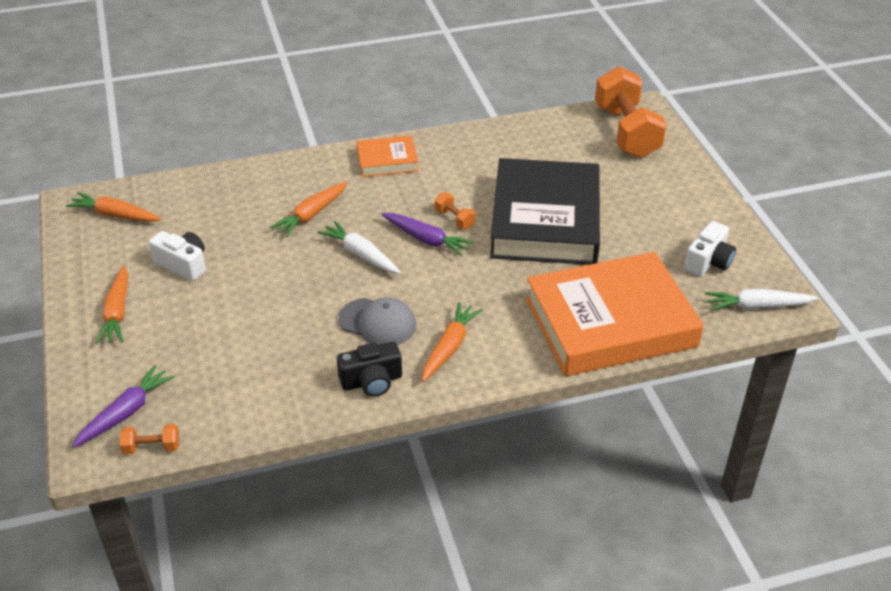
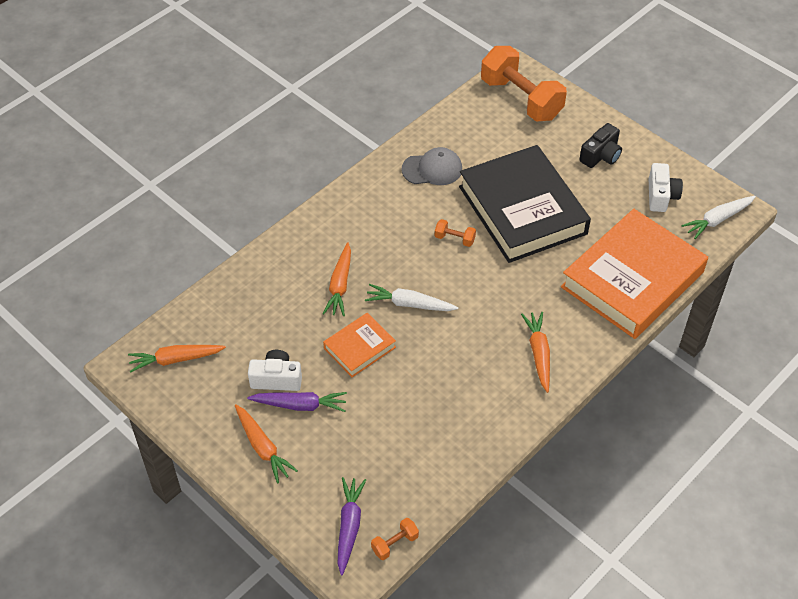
camera: 30 degrees left, 10 degrees up
(371, 381) = (507, 409): black camera -> black camera (601, 155)
(378, 322) = (471, 358): grey cap -> grey cap (432, 169)
(387, 161) = (357, 206): orange book -> orange book (359, 348)
(426, 239) = (448, 267): purple carrot -> purple carrot (300, 405)

